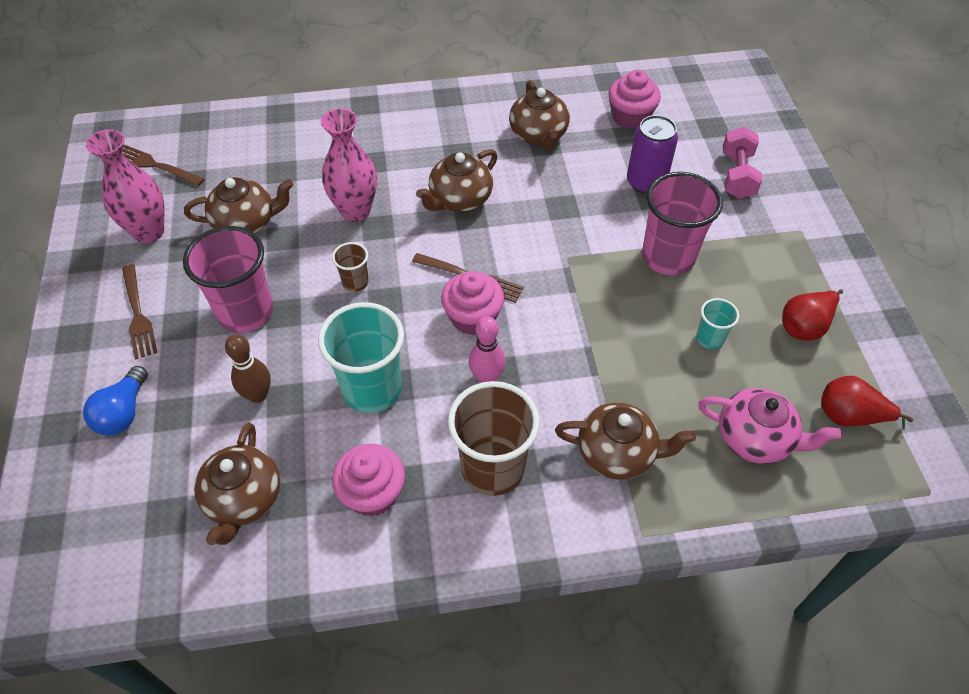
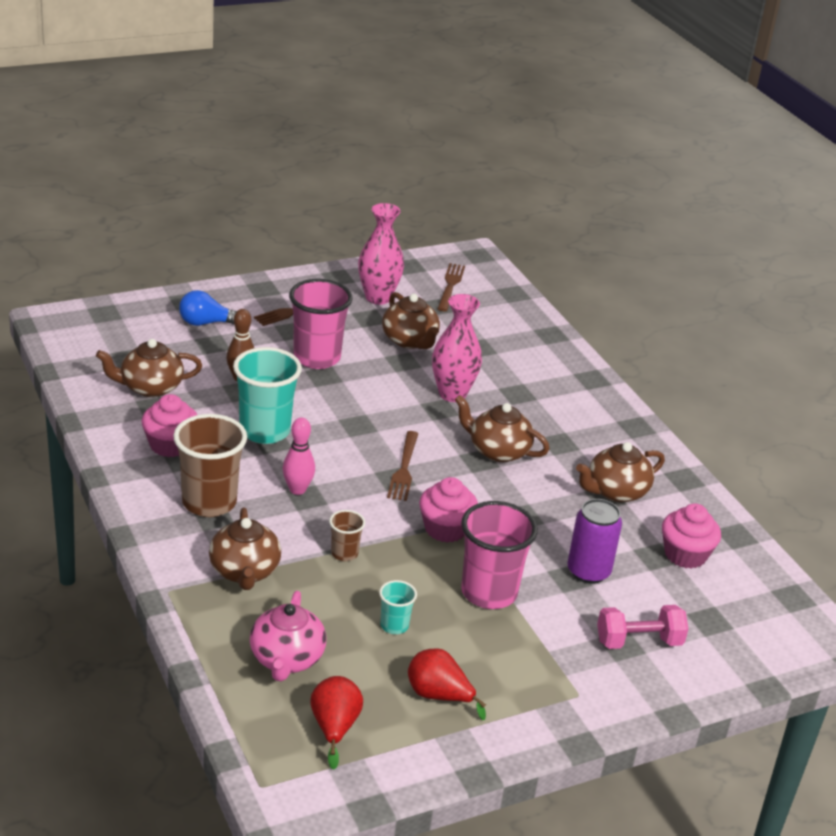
camera: 70 degrees right, 20 degrees down
(355, 282) = (371, 406): brown cup -> brown cup (344, 553)
(472, 317) = (359, 475): pink cupcake -> pink cupcake (445, 529)

